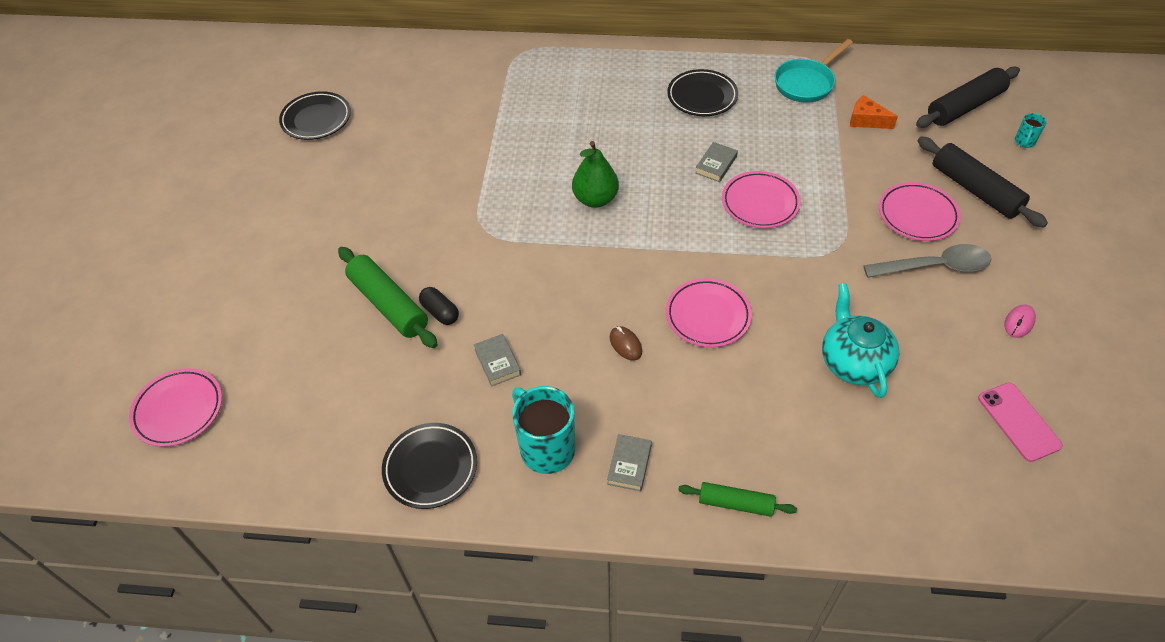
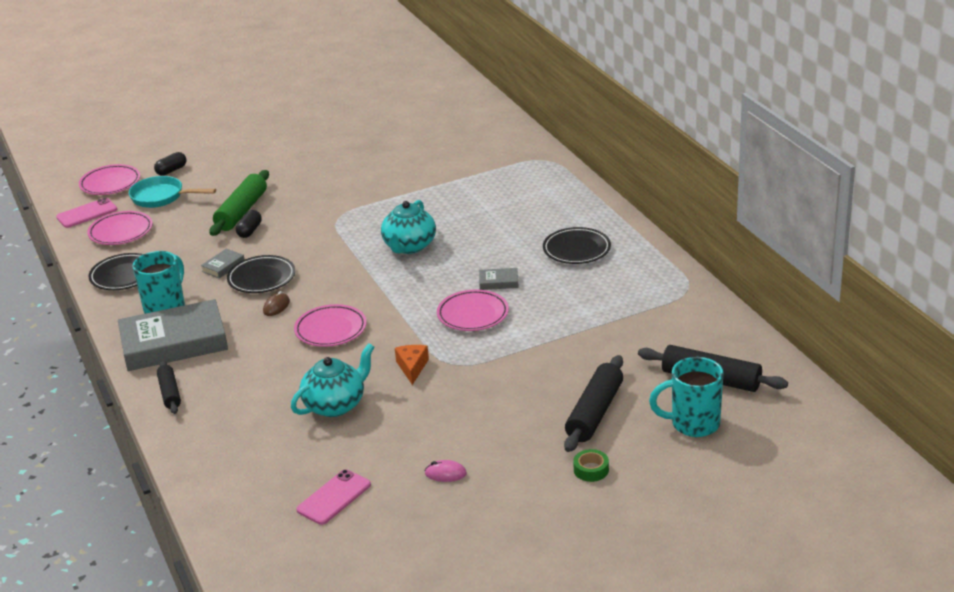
camera: 60 degrees right, 20 degrees down
(216, 337) = (171, 170): none -> black capsule
(231, 460) = (87, 213): none -> pink phone
(316, 119) = (388, 119): black plate -> black plate (261, 278)
(595, 199) = (409, 246): green pear -> turquoise teapot
(629, 464) = (174, 343): grey book -> grey book, size x2.48
(735, 503) = (170, 393): green rolling pin -> black rolling pin
(806, 83) = (651, 291): turquoise pan -> turquoise pan (161, 197)
(866, 120) = (632, 333): orange cheese -> orange cheese (412, 367)
(917, 215) = (531, 391): pink plate -> pink plate (121, 232)
(934, 267) = (475, 415): grey spoon -> none
(1024, 142) = (693, 424): turquoise mug -> turquoise mug, size x2.15
(1060, 226) = (591, 470): none -> green tape

